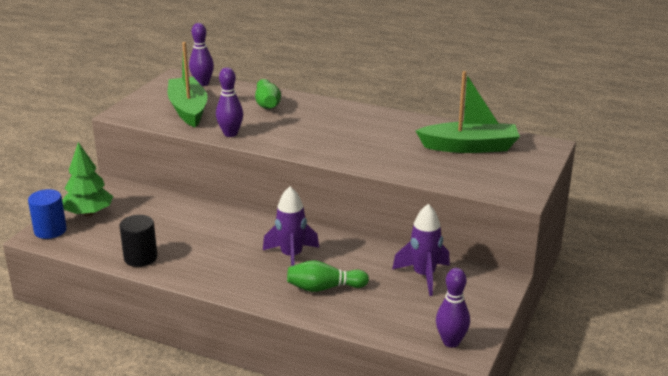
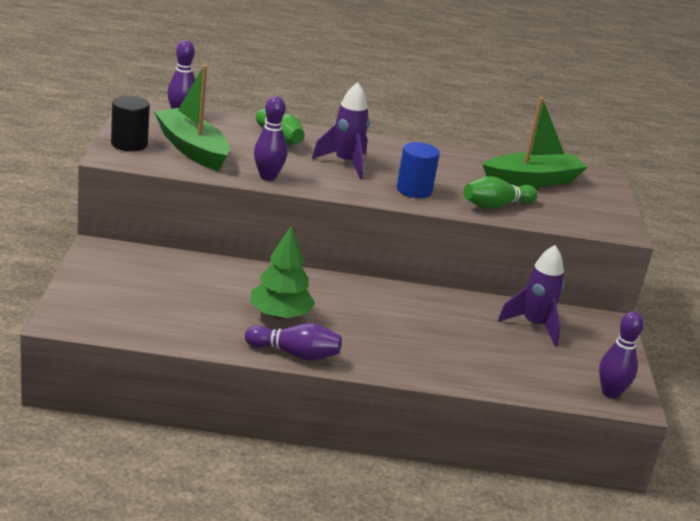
camera: 25 degrees left, 0 degrees up
(50, 230) = (73, 311): blue cylinder -> blue cylinder (414, 190)
(89, 213) = (105, 286): green tree -> green tree (280, 315)
(140, 258) = (213, 335): black cylinder -> black cylinder (129, 144)
(193, 279) = (295, 354): none -> purple bowling pin
(291, 257) = (384, 317): purple rocket -> purple rocket (346, 163)
(324, 288) = (445, 349): green bowling pin -> green bowling pin (495, 206)

